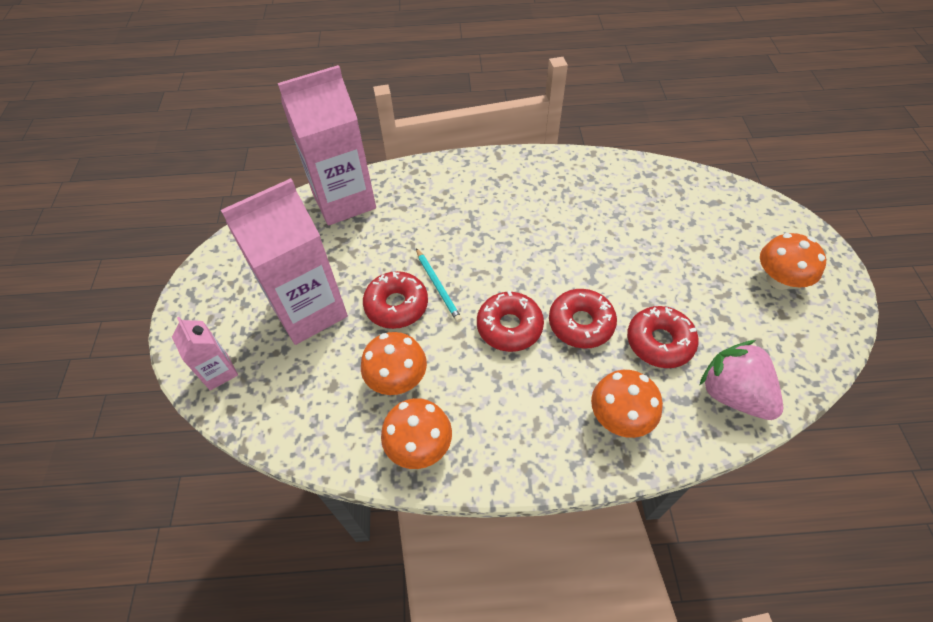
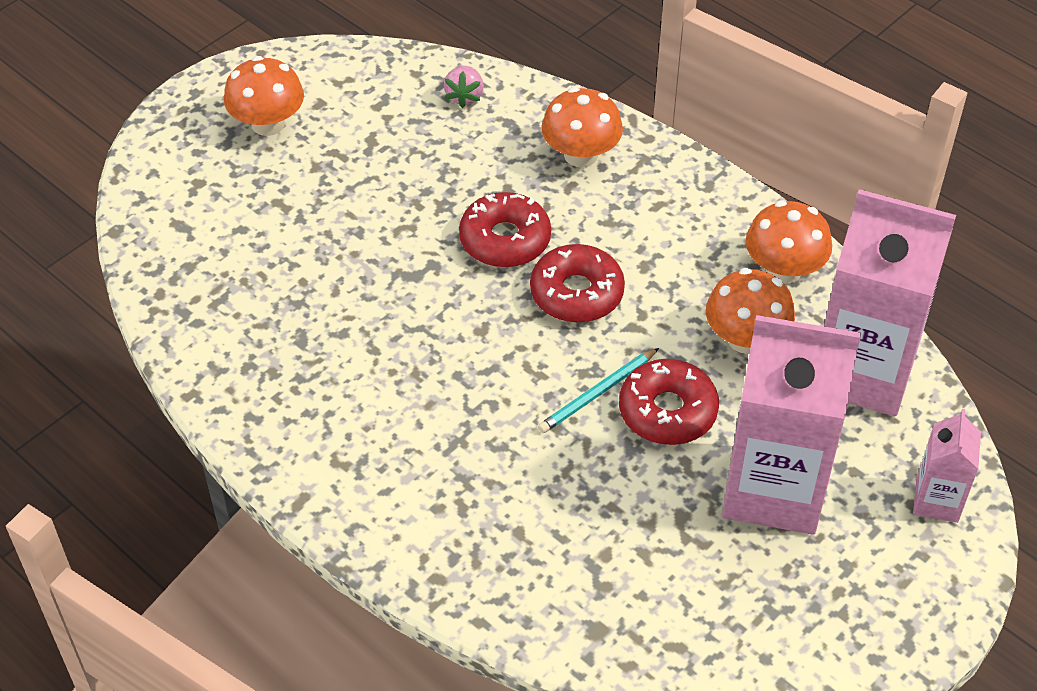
camera: 135 degrees left, 5 degrees down
(344, 200) = (582, 615): pink carton -> pink carton (863, 372)
(438, 286) = (598, 393): turquoise pencil -> turquoise pencil turned 150 degrees counterclockwise
(659, 342) = (459, 171): red donut -> none
(733, 394) = (465, 96): pink strawberry -> pink strawberry, size x0.51

